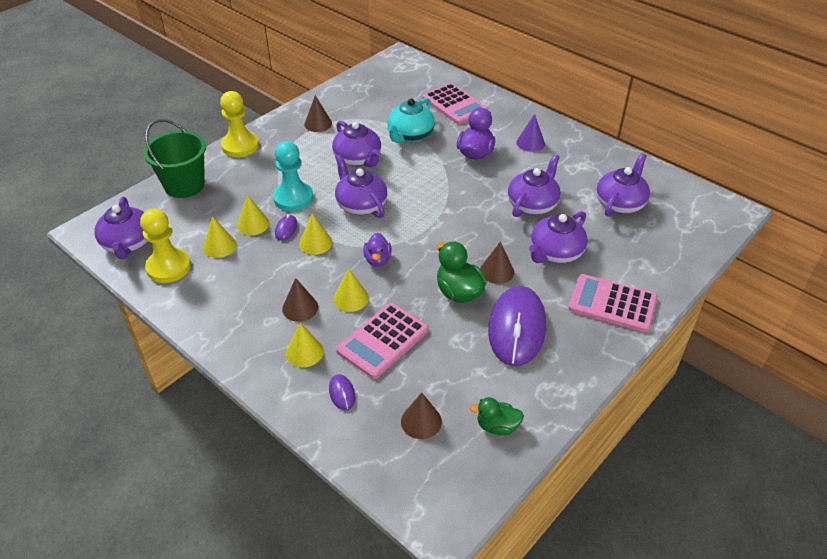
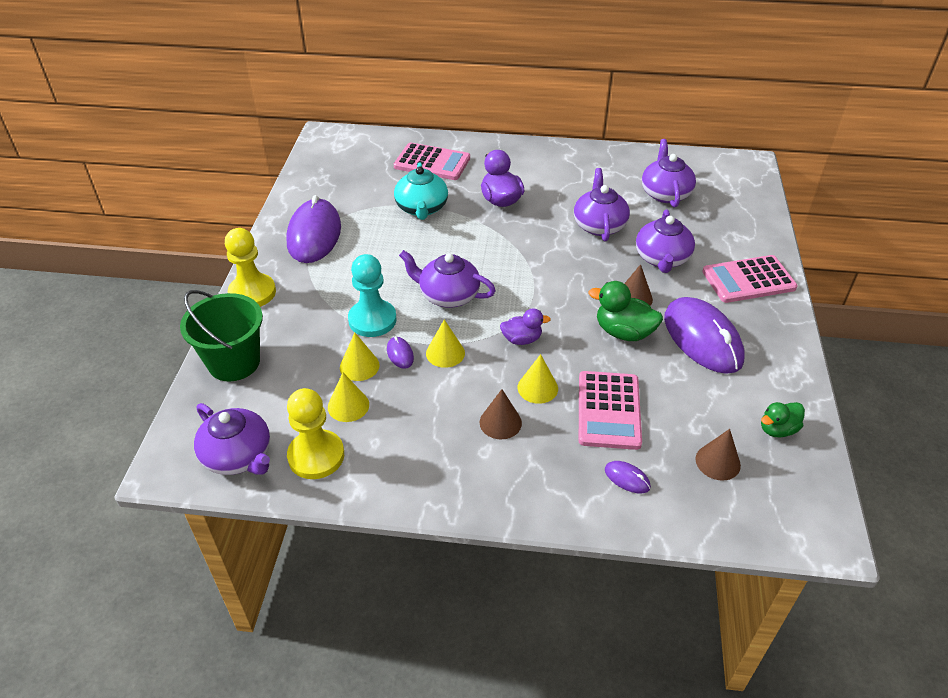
camera: 35 degrees left, 0 degrees up
(304, 352) = (552, 461): yellow cone -> none
(318, 124) = (314, 235): brown cone -> purple mouse
(358, 159) = (396, 252): purple teapot -> none
(377, 260) = (522, 339): purple duck -> purple duck turned 60 degrees counterclockwise
(530, 143) = (538, 171): purple cone -> none

